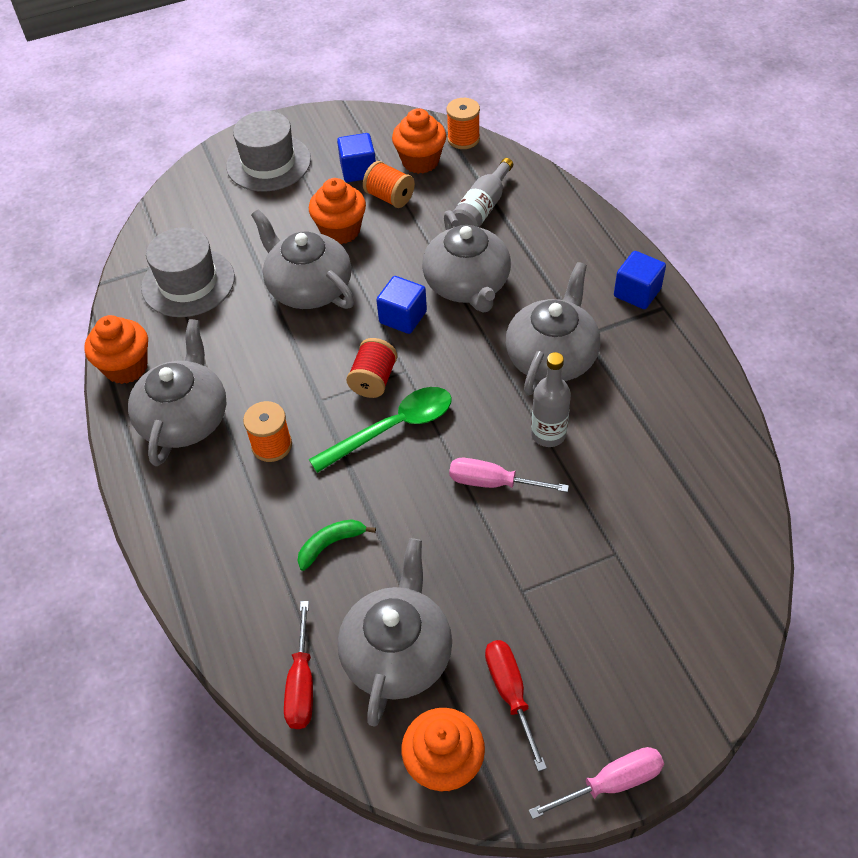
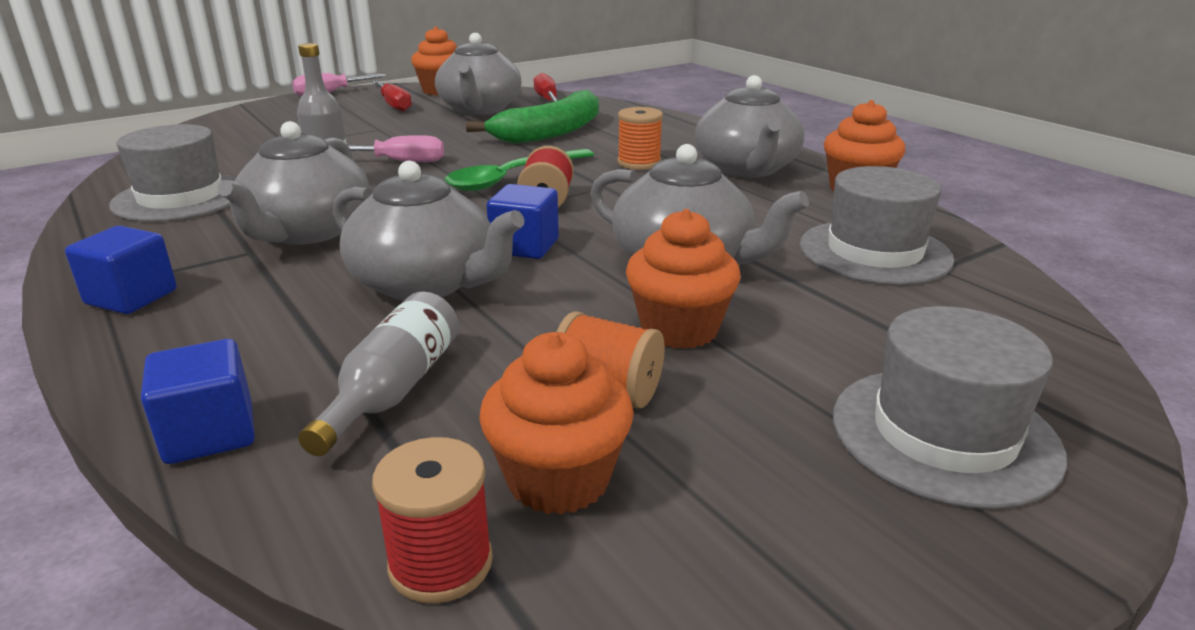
camera: 165 degrees right, 25 degrees down
(331, 544) = (550, 132): green banana -> green banana, size x2.07
(358, 170) = (709, 439): blue cube -> blue cube (210, 433)
(463, 139) = (440, 564): orange spool -> red spool
(467, 285) = (426, 283): grey teapot -> grey teapot turned 150 degrees clockwise
(670, 429) = (181, 198): none -> grey hat

